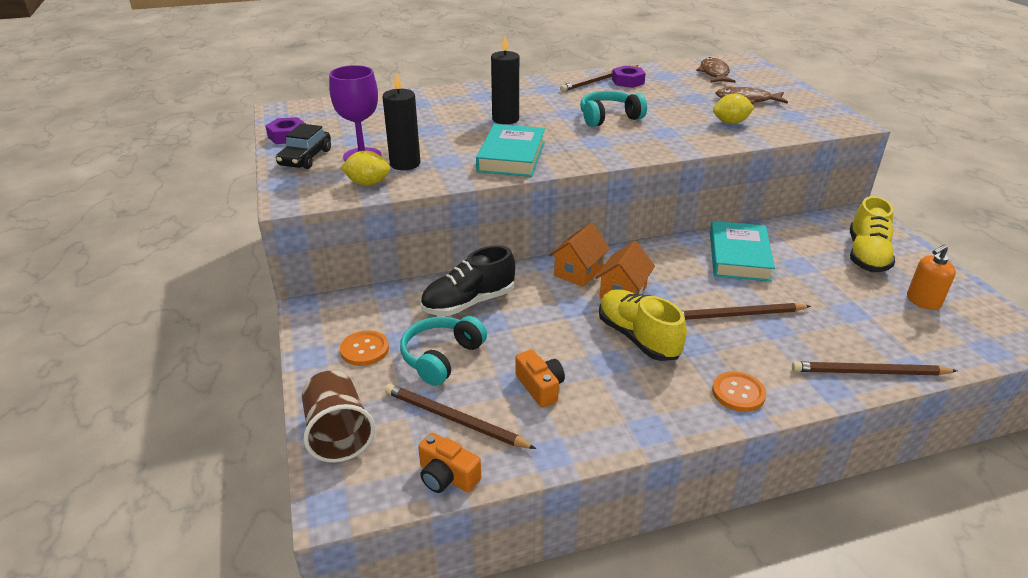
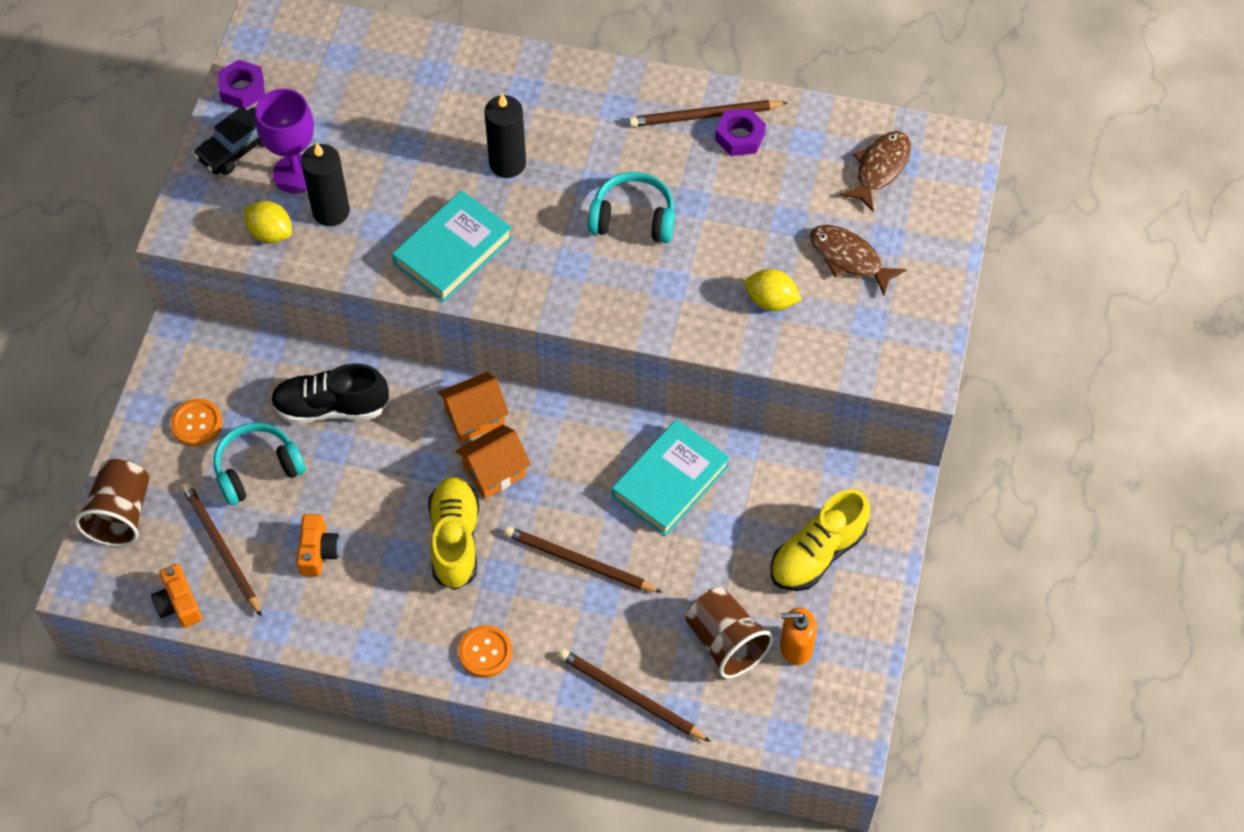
camera: 30 degrees right, 25 degrees up
(881, 316) = (725, 642): none -> brown cup

